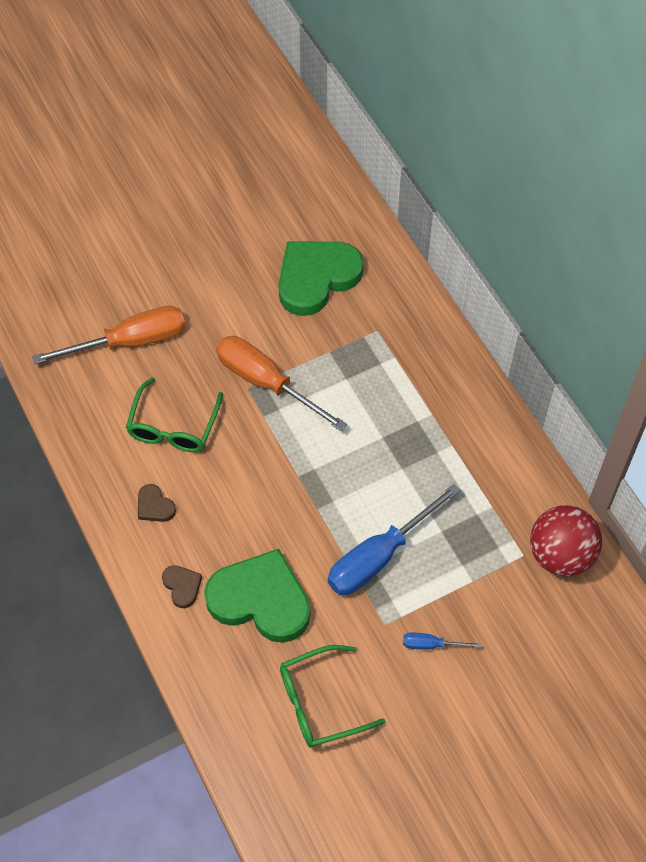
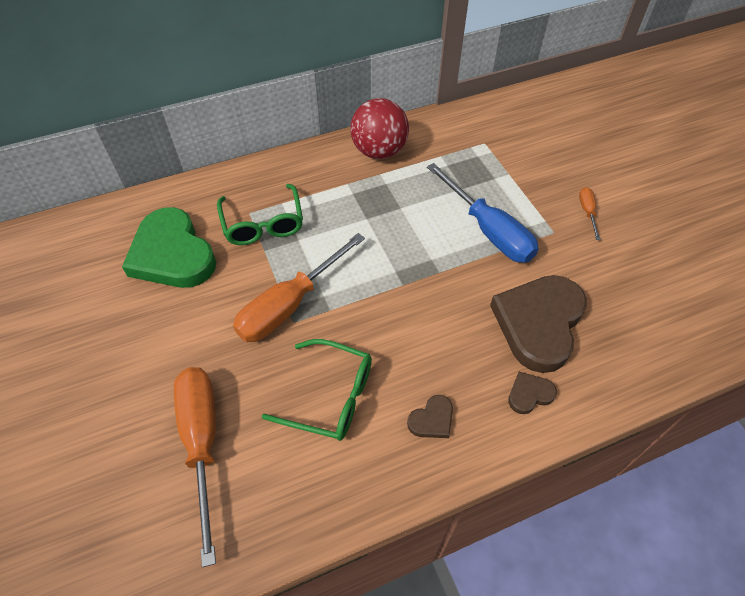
camera: 85 degrees left, 5 degrees down
(260, 600) = (539, 323): green heart -> brown heart
(320, 702) = (636, 283): green glasses -> green glasses (263, 224)
(420, 663) = (587, 212): none -> orange screwdriver
(431, 645) = (569, 204): blue screwdriver -> none
(560, 555) = (484, 123): red ball -> red ball (379, 151)

